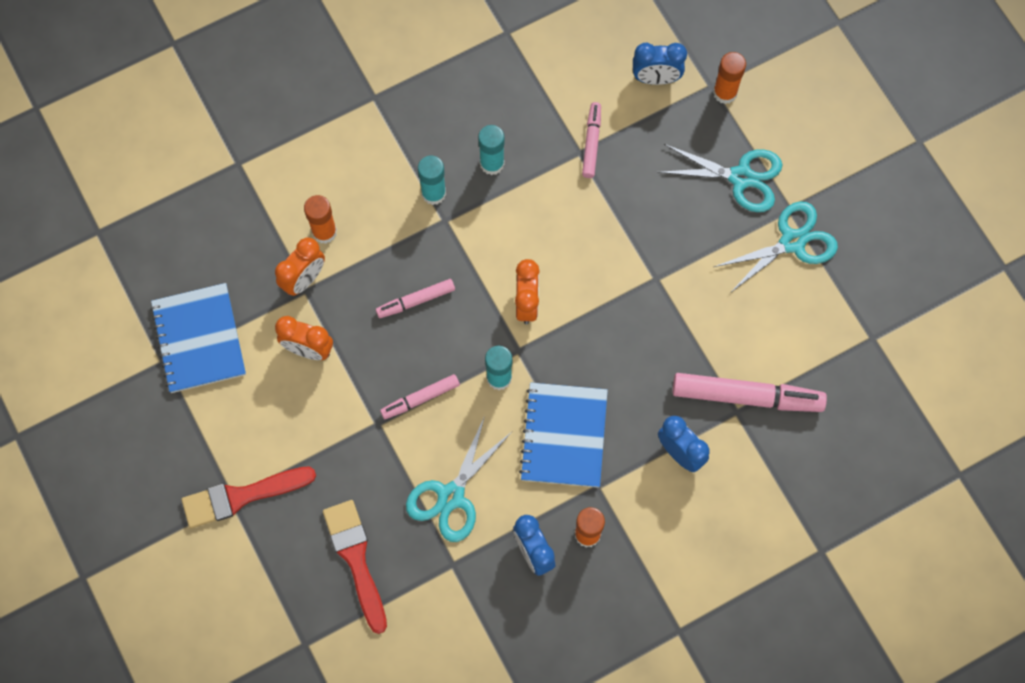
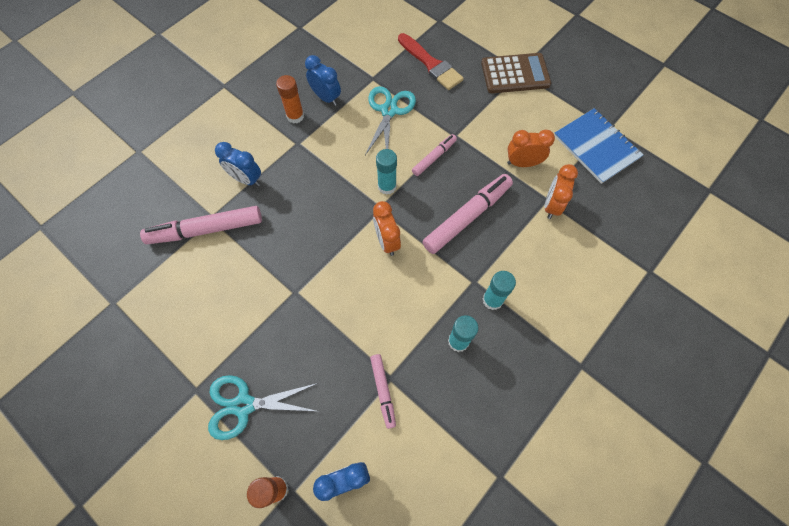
camera: 160 degrees right, 5 degrees down
(241, 496) = (515, 74): red brush -> brown calculator
(324, 232) = (557, 243): orange glue stick -> none
(416, 301) = (467, 217): pink marker -> pink marker, size x1.82
(564, 436) = (329, 165): blue notebook -> none
(792, 242) = (188, 361): turquoise scissors -> none

